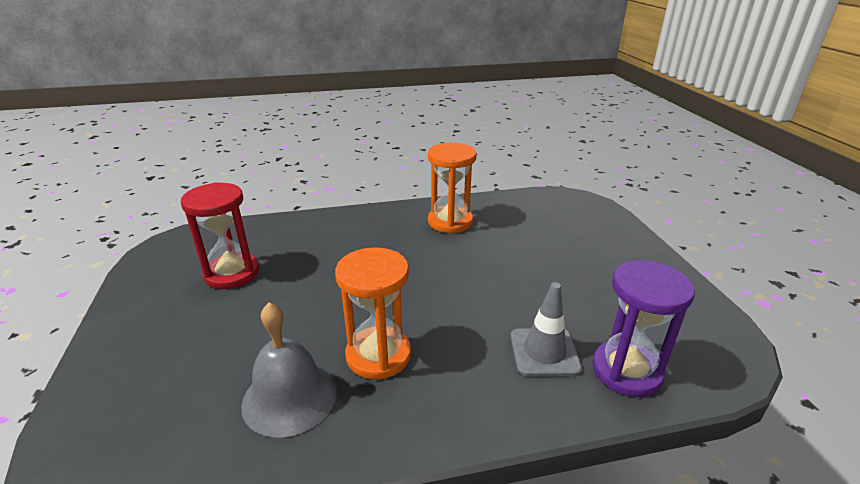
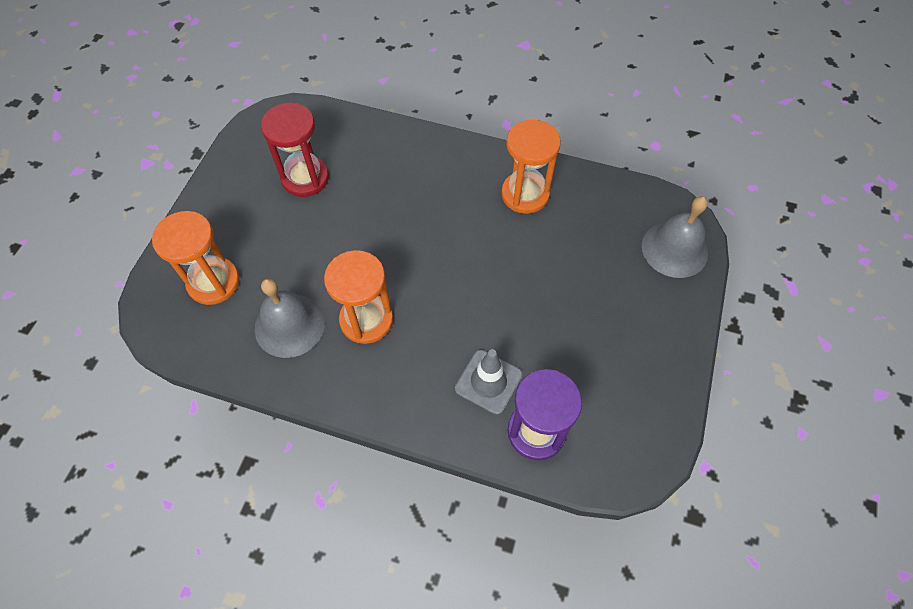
camera: 30 degrees right, 30 degrees up
(160, 397) = (213, 282): none -> orange hourglass
(589, 215) = (674, 249): none -> grey bell

